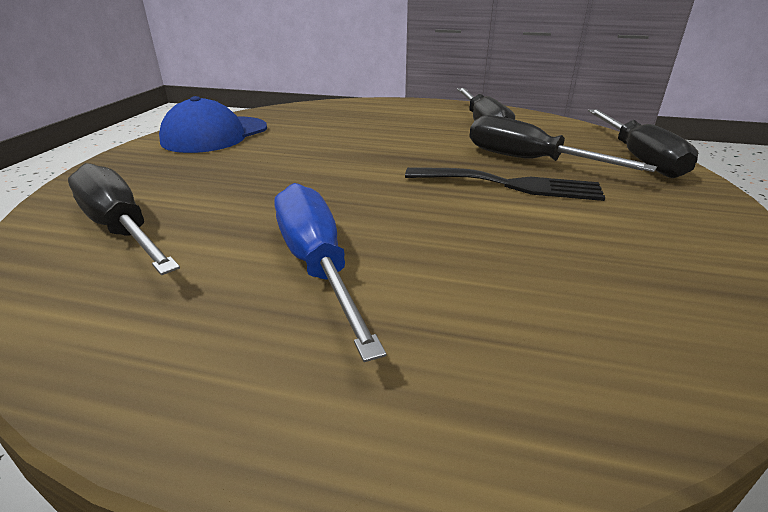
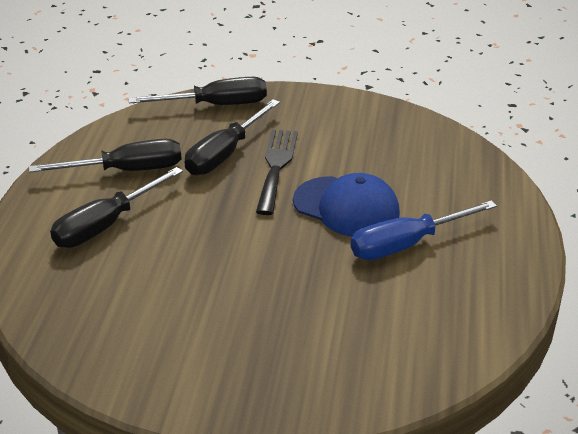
camera: 95 degrees left, 5 degrees up
(121, 229) = (384, 347): black screwdriver -> black screwdriver (106, 225)
(215, 135) = (153, 360): blue cap -> blue cap (346, 207)

